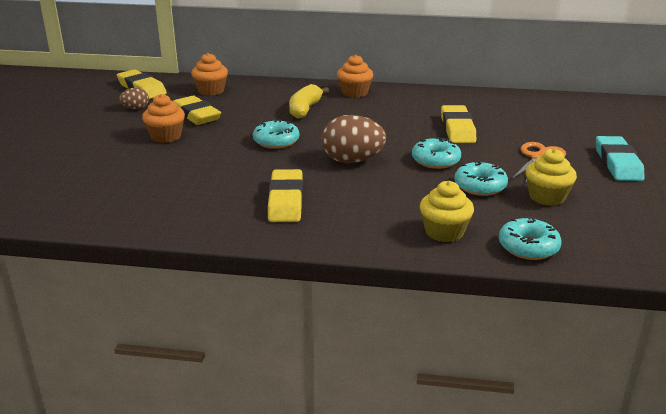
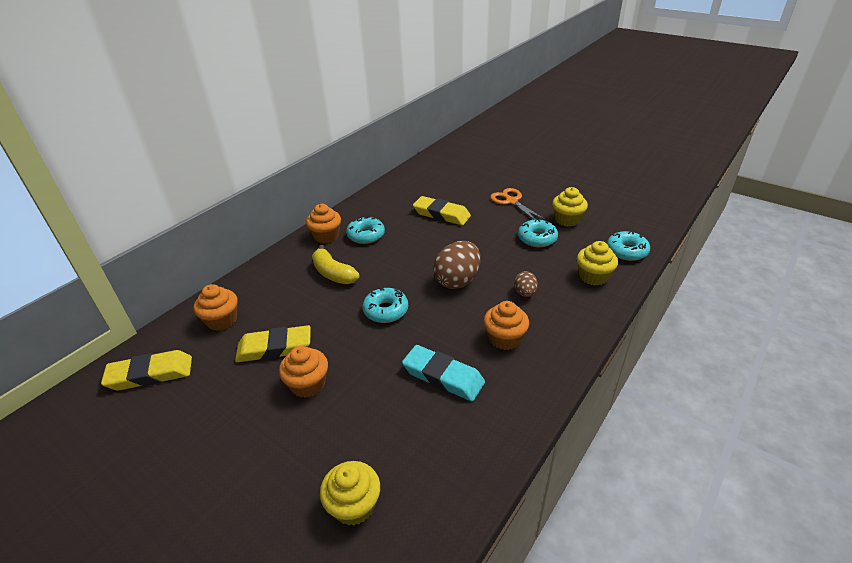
camera: 60 degrees left, 10 degrees up
(61, 182) = (354, 505): none -> yellow cupcake
(135, 108) = (206, 393): brown egg -> brown egg (525, 293)
(286, 201) = (504, 338): yellow eraser -> orange cupcake
(435, 160) = (485, 242): turquoise donut -> turquoise donut (366, 235)
(617, 163) = (538, 179): turquoise eraser -> turquoise eraser (443, 376)

